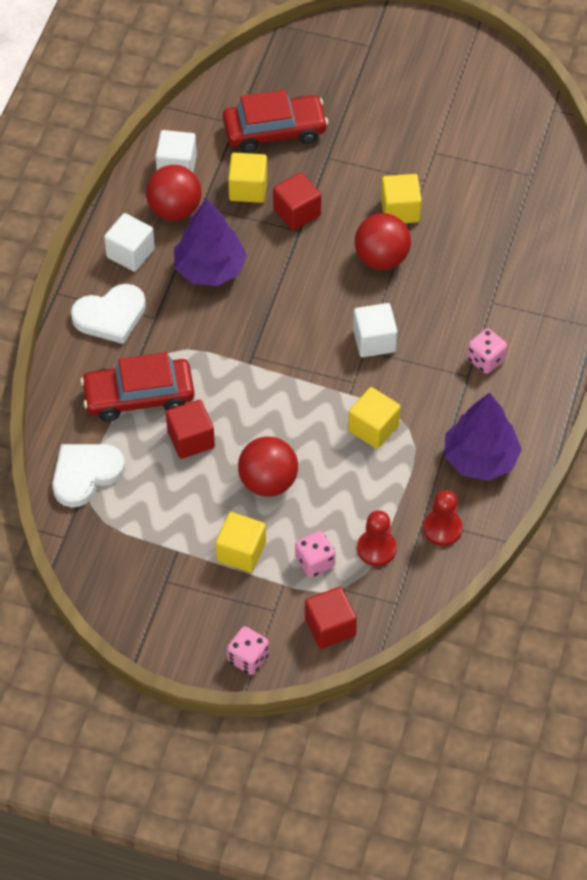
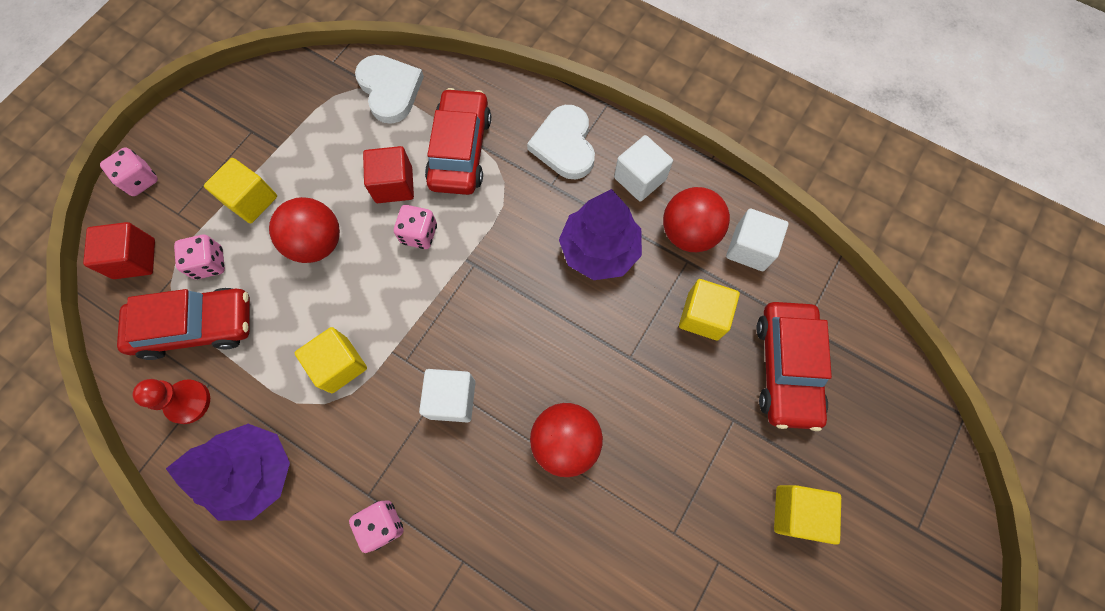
camera: 105 degrees right, 15 degrees up
(235, 405) = (419, 234): none -> pink dice
(297, 212) = (656, 361): red cube -> none
(376, 549) = (196, 326): red pawn -> red car
(400, 210) = (633, 487): yellow cube -> yellow cube (797, 512)

